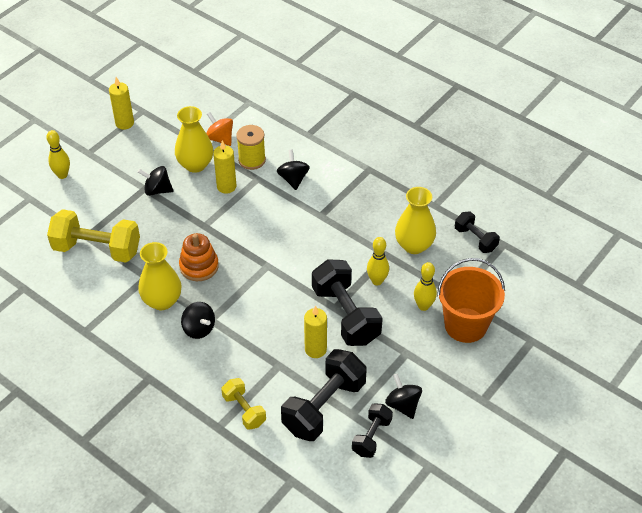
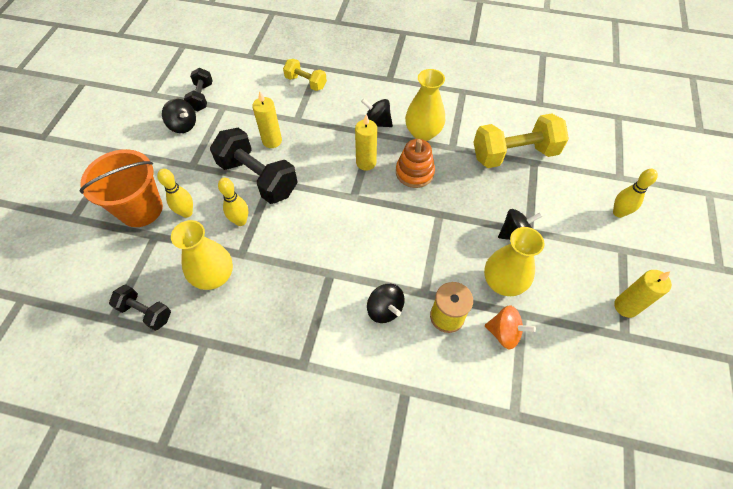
camera: 155 degrees right, 10 degrees up
(226, 186) = (450, 268): yellow candle -> yellow candle (366, 163)
(324, 407) = (246, 104): black dumbbell -> none

